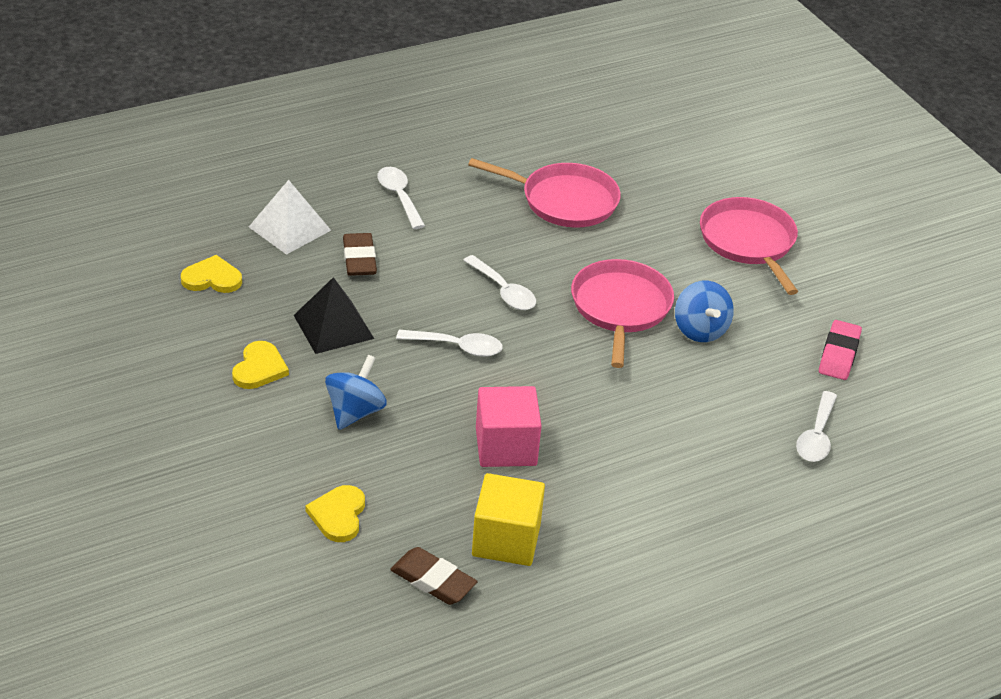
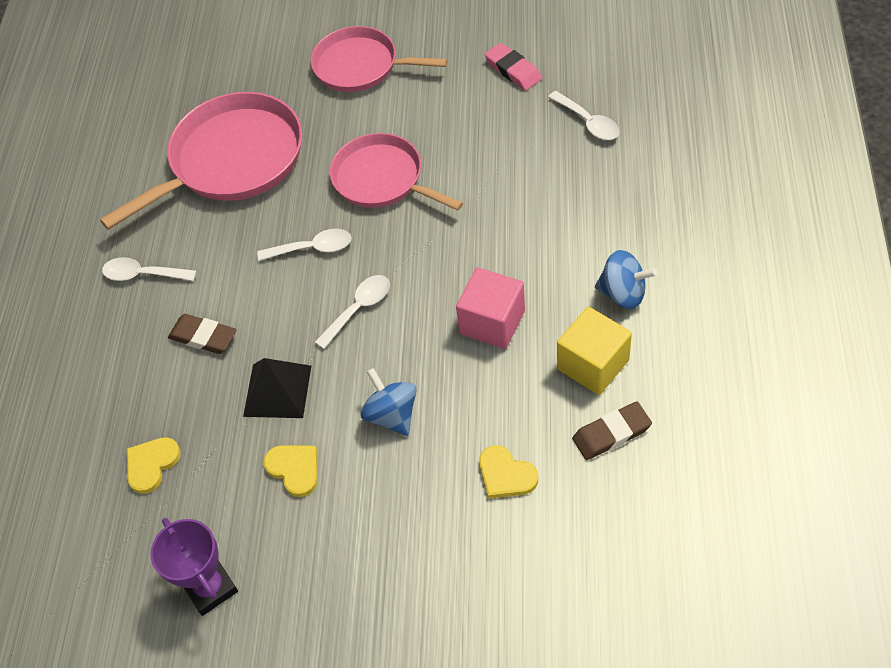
camera: 50 degrees left, 15 degrees up
(115, 360) = (210, 588): none -> purple trophy
(289, 228) = (126, 376): white pyramid -> none
(564, 201) = (231, 160): pink pan -> pink pan, size x1.51
(700, 330) = (438, 140): blue spinning top -> blue spinning top (623, 293)

